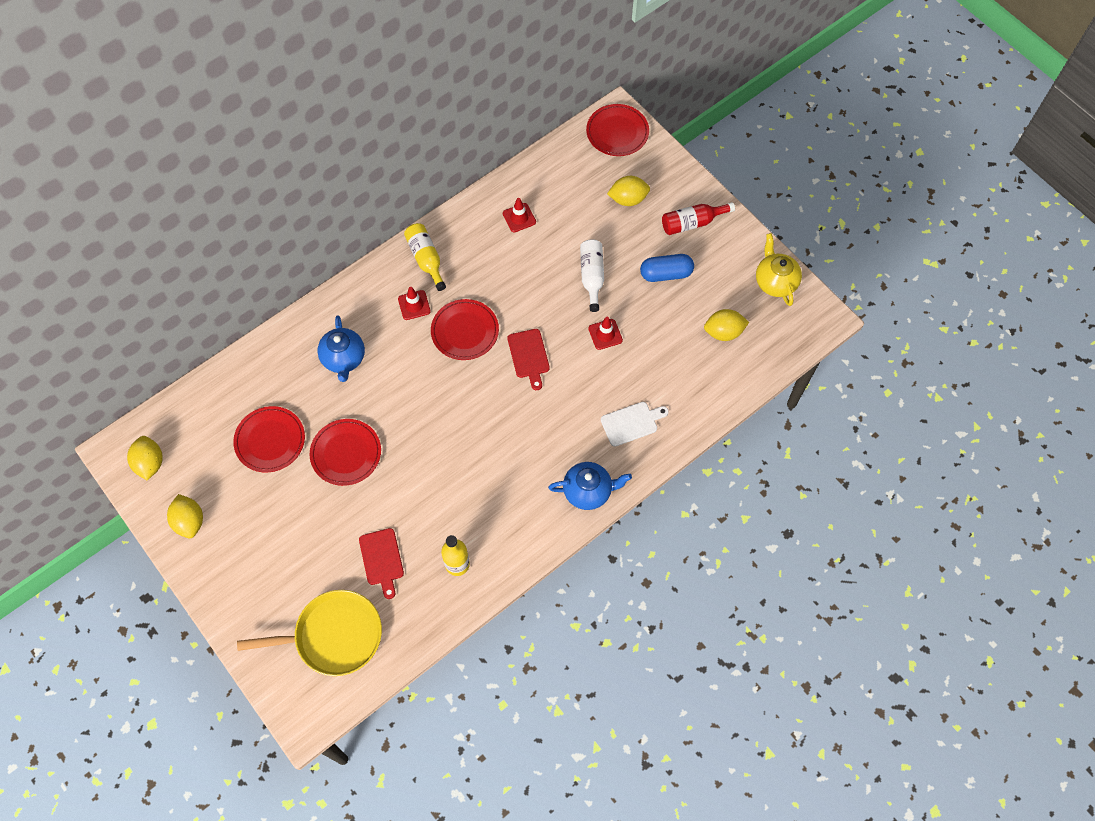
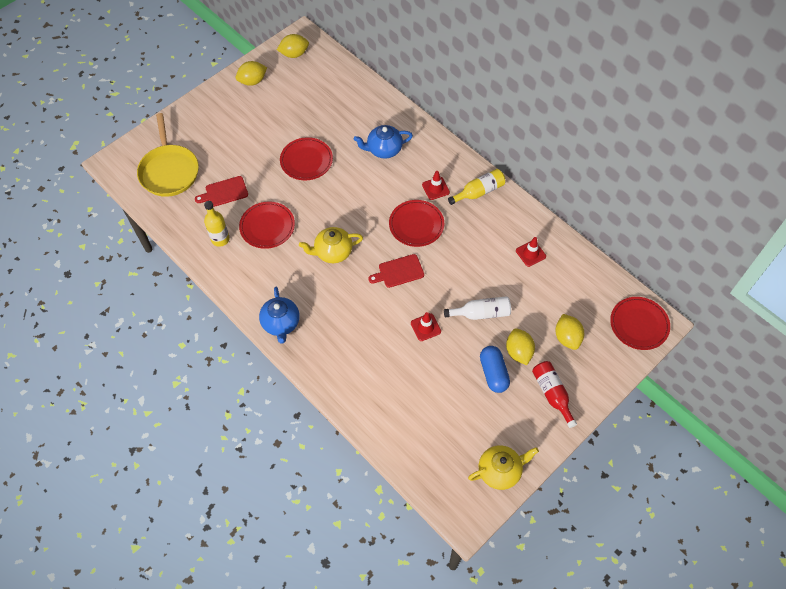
camera: 85 degrees right, 5 degrees down
(270, 440) = (314, 115): red plate -> red plate (267, 226)
(493, 428) = (332, 252): none -> yellow teapot
(631, 423) = (343, 352): white cutting board -> none
(723, 332) = (439, 425): yellow lemon -> yellow lemon (518, 352)

